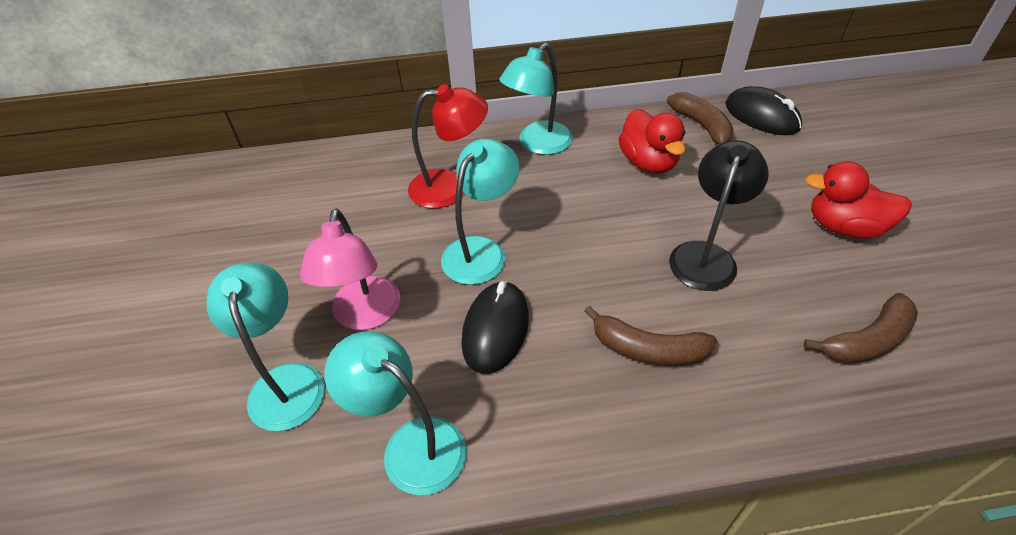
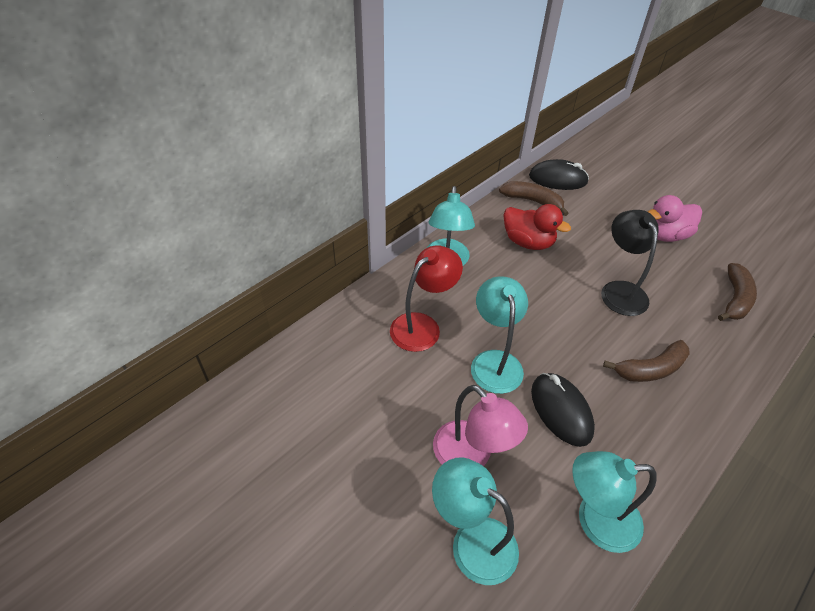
camera: 40 degrees left, 0 degrees up
(844, 227) = (665, 235): red duck -> pink duck

